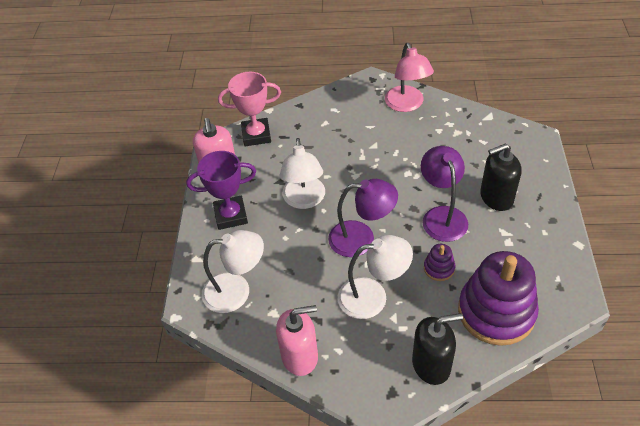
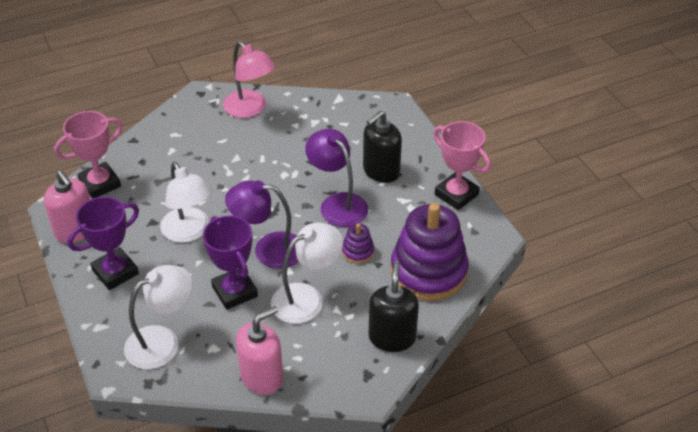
camera: 30 degrees left, 5 degrees down
(315, 267) = (235, 291): none -> purple trophy
(361, 238) = (268, 249): purple lamp -> purple lamp turned 150 degrees counterclockwise
(431, 365) = (392, 337): black soap dispenser -> black soap dispenser turned 45 degrees counterclockwise
(558, 244) = (456, 194): none -> pink trophy

